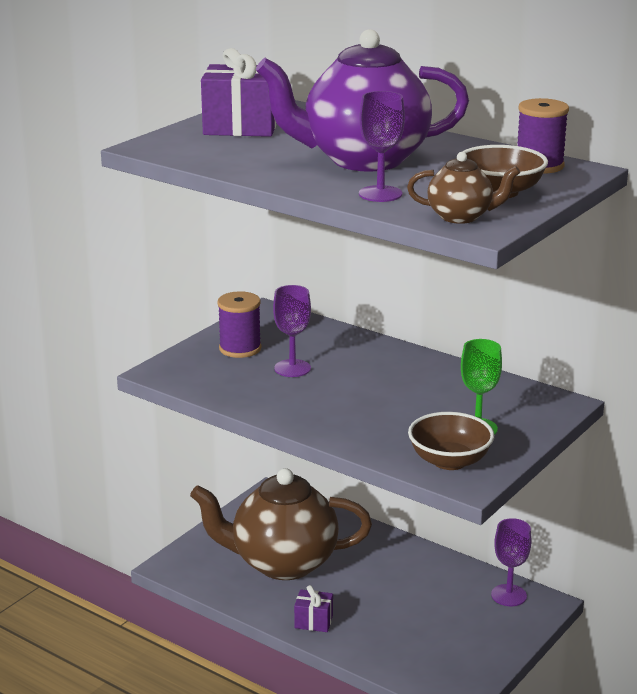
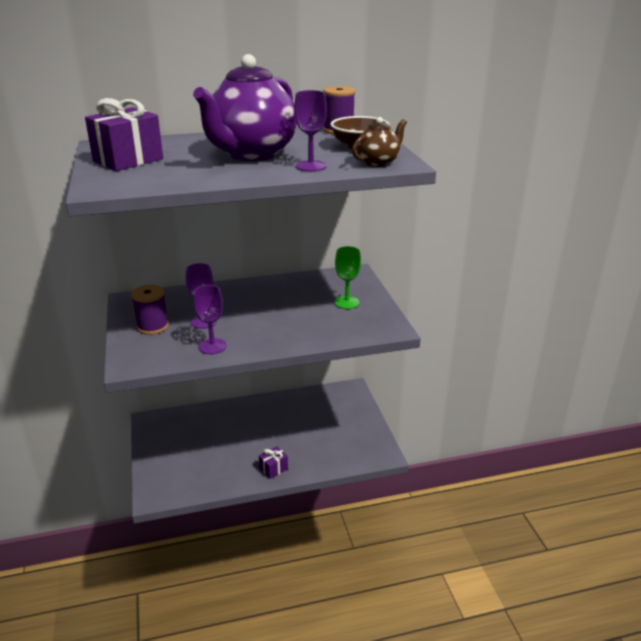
camera: 50 degrees left, 5 degrees up
(282, 563) = (212, 451): brown teapot -> none
(449, 461) = (366, 324): brown bowl -> none
(508, 595) = (334, 395): purple goblet -> purple goblet (212, 346)

